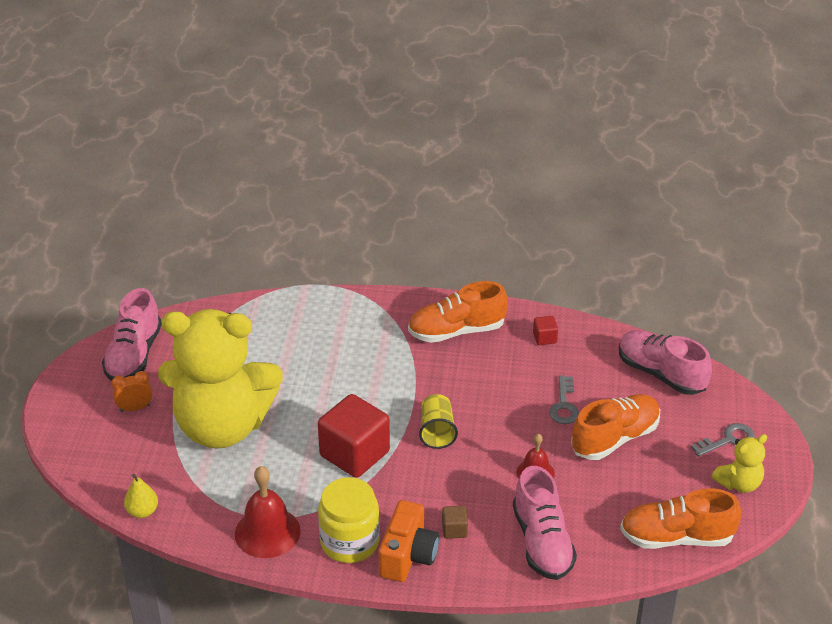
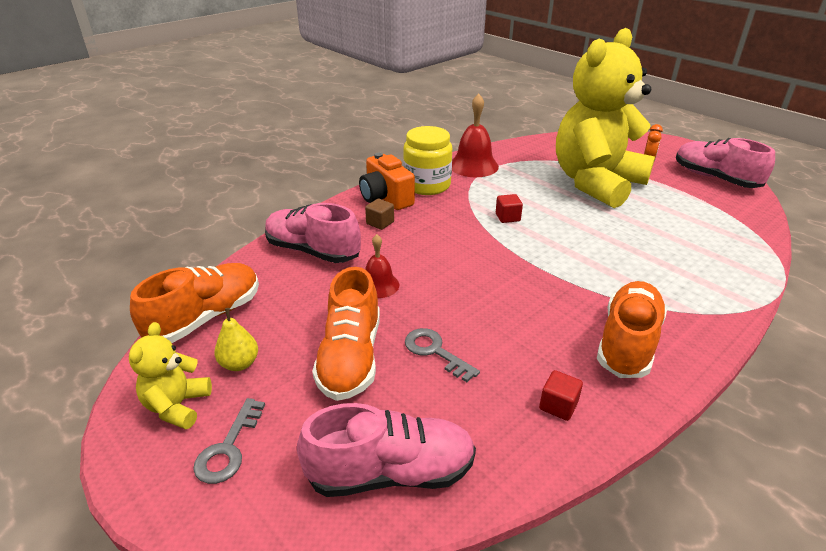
camera: 130 degrees right, 5 degrees down
(142, 511) = (540, 141): yellow pear -> yellow pear (239, 364)
(354, 454) = (507, 217): red cube -> red cube, size x0.43
(437, 432) = (488, 261): yellow cup -> none

